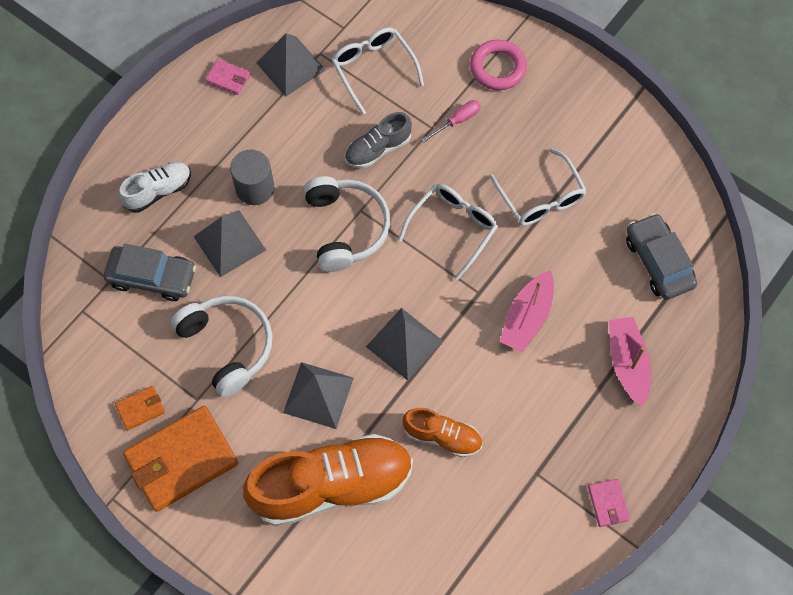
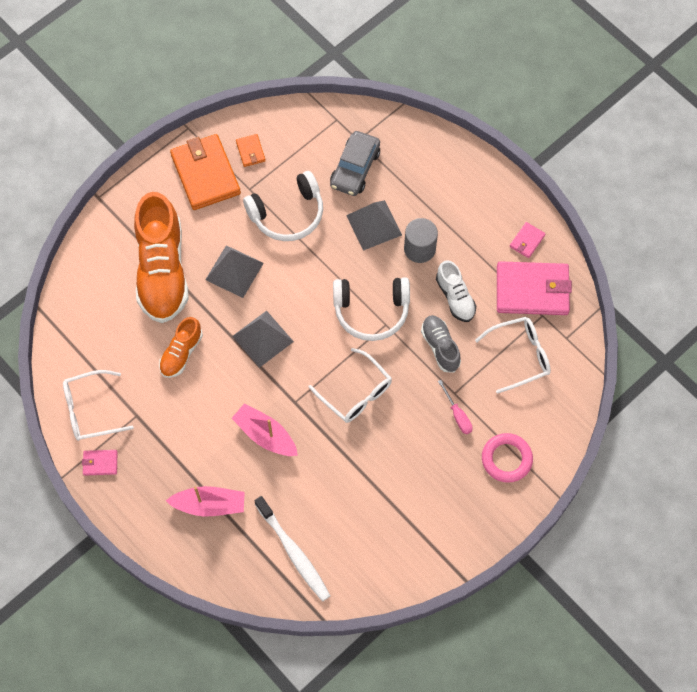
camera: 100 degrees right, 0 degrees up
(158, 191) = (429, 179): white shoe -> white shoe (455, 297)
(290, 66) = (532, 290): grey pyramid -> pink wallet
(541, 198) = (371, 469): white glasses -> white glasses (90, 410)
(658, 262) = (293, 552): grey car -> white toothbrush

